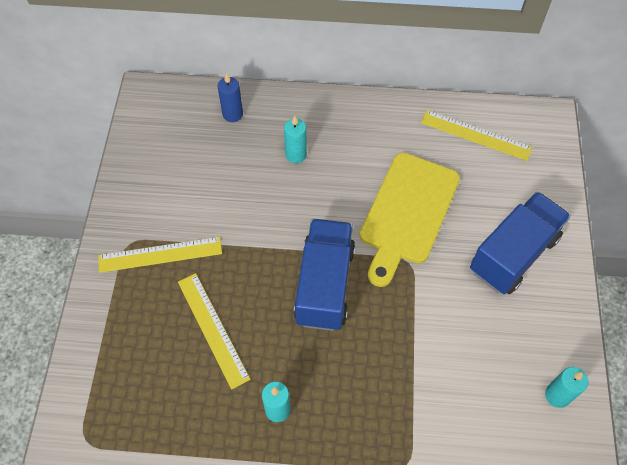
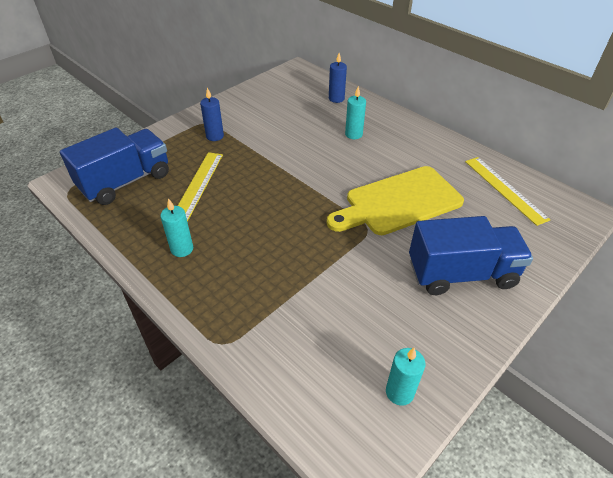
camera: 40 degrees right, 15 degrees down
(160, 255) = (215, 136): yellow ruler -> blue candle
(324, 285) = (293, 205): blue truck -> blue truck (126, 181)

